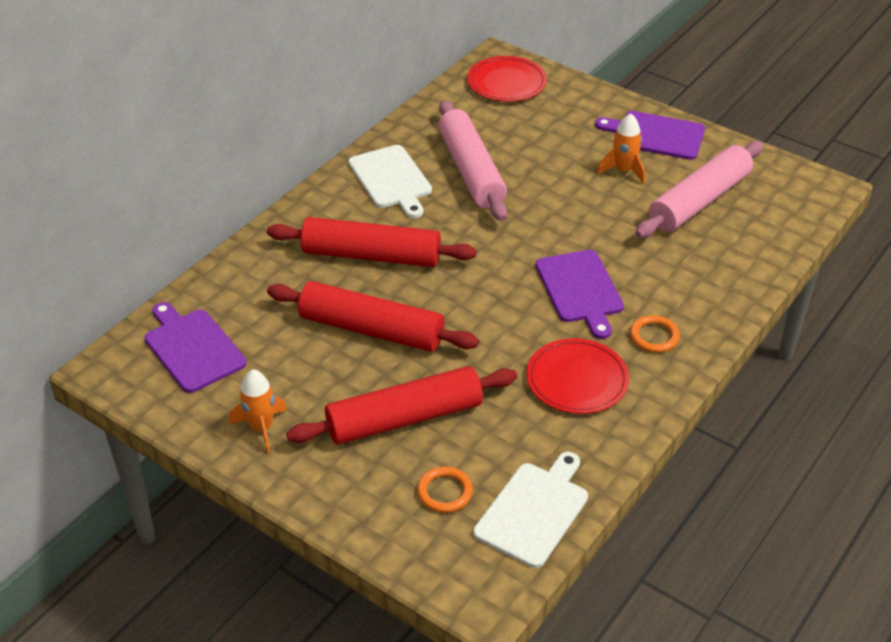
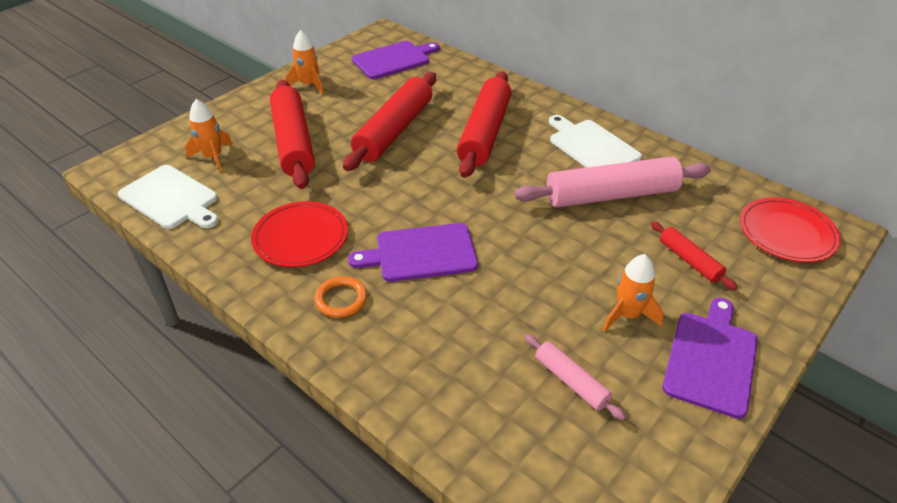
camera: 95 degrees right, 0 degrees up
(391, 179) = (591, 146): white cutting board -> white cutting board turned 75 degrees clockwise
(445, 492) = (213, 157): orange ring -> orange rocket
(552, 134) = (689, 260): none -> red rolling pin
(699, 201) = (571, 381): pink rolling pin -> pink rolling pin, size x0.49

